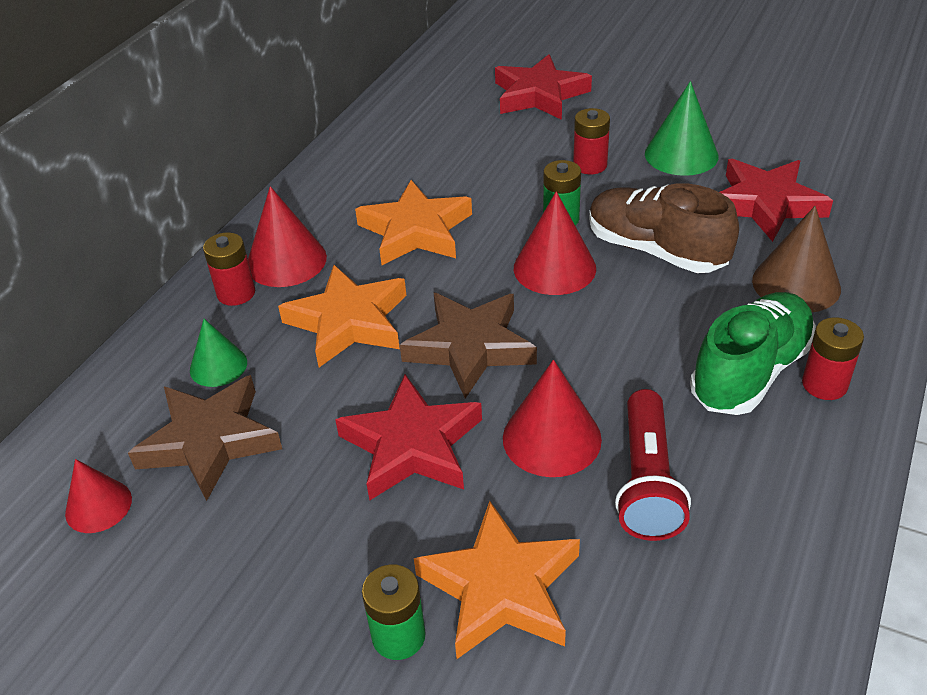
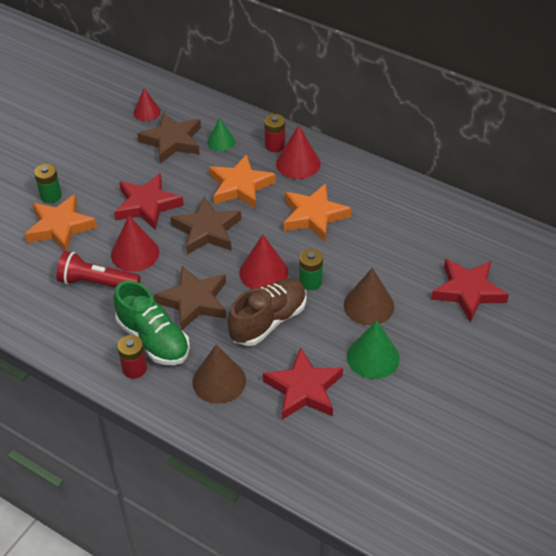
camera: 95 degrees right, 5 degrees up
(590, 165) = (369, 305): red battery -> brown cone
(645, 337) = (194, 301): none -> brown star

